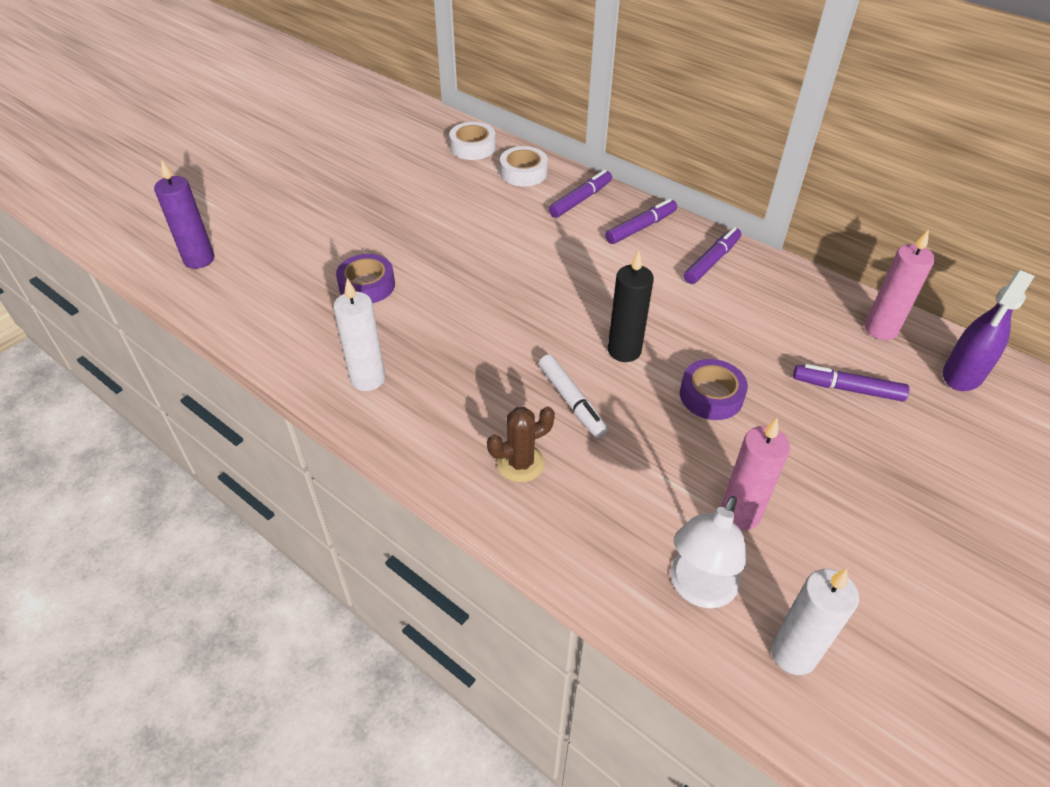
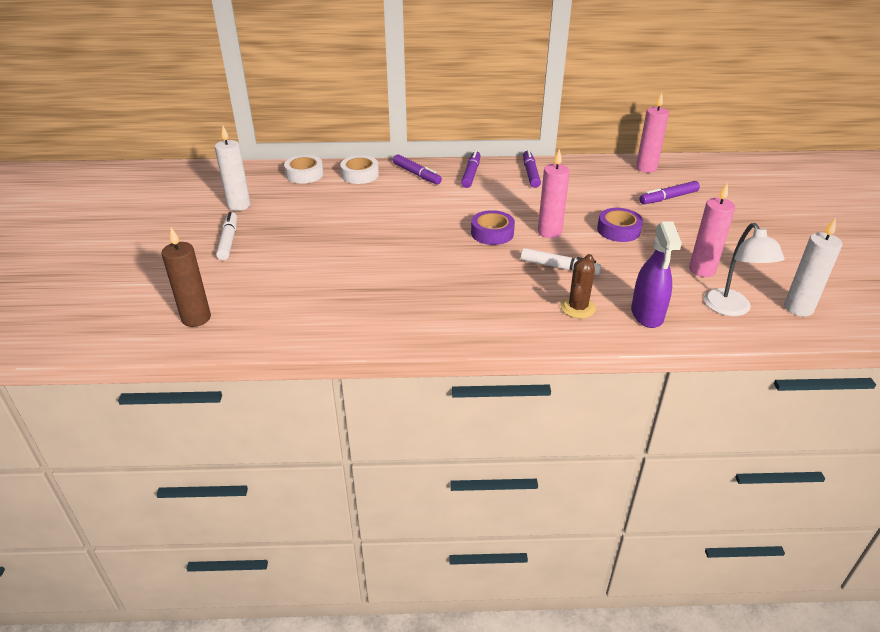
camera: 40 degrees left, 10 degrees down
(199, 259) = (196, 318): purple candle -> brown candle
(318, 191) = (228, 241): none -> white marker
(367, 285) = (351, 273): purple tape -> purple tape (492, 233)
(368, 378) = (430, 318): white candle -> white candle (239, 205)
(581, 200) = (416, 174): purple marker -> purple marker turned 135 degrees clockwise
(624, 350) = (549, 232): black candle -> pink candle
(962, 374) = (701, 170): purple spray bottle -> purple spray bottle (647, 314)

